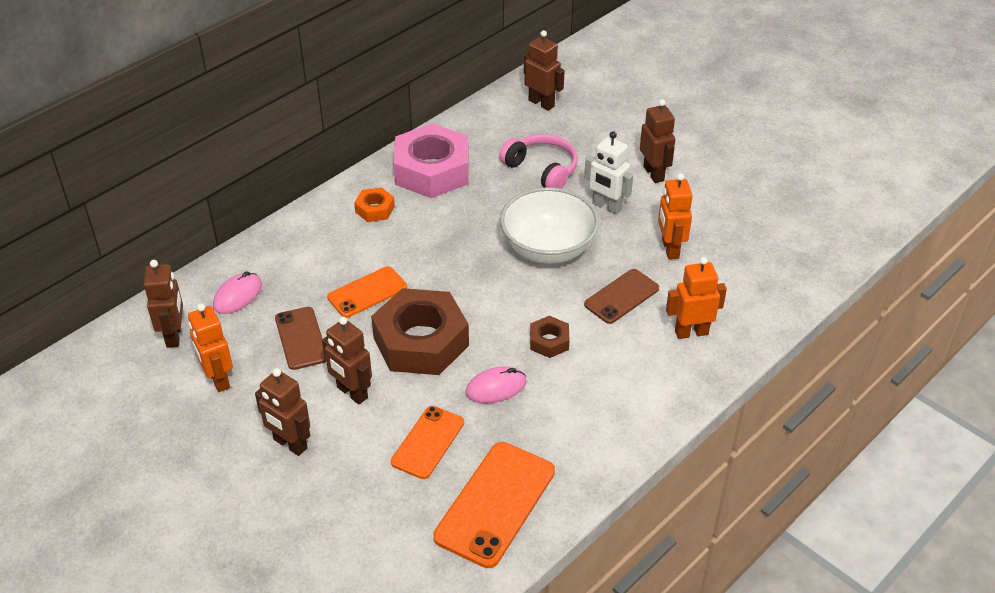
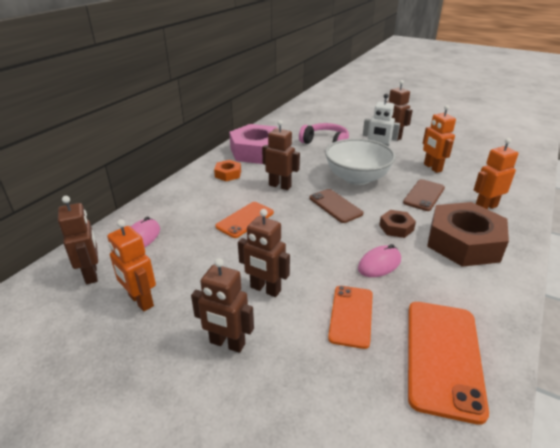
camera: 15 degrees left, 10 degrees down
(301, 338) = (205, 257): brown phone -> brown phone (335, 206)
(421, 341) = (302, 243): brown nut -> brown nut (463, 242)
(541, 103) = (305, 117): brown robot -> brown robot (280, 186)

